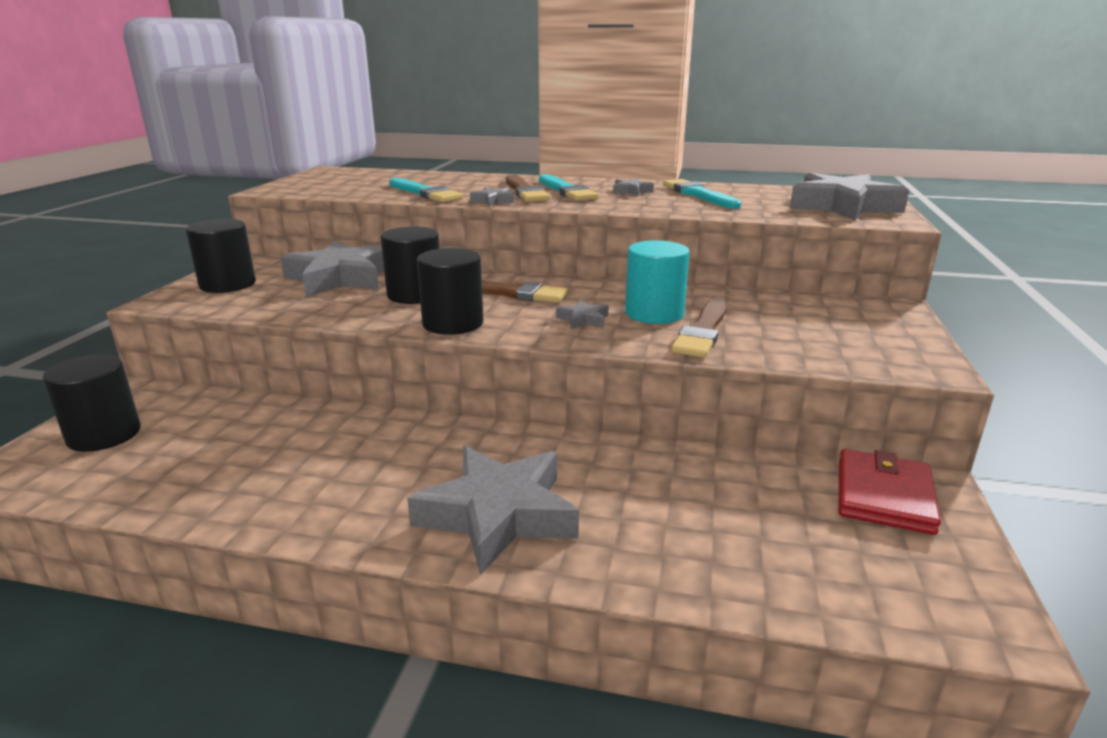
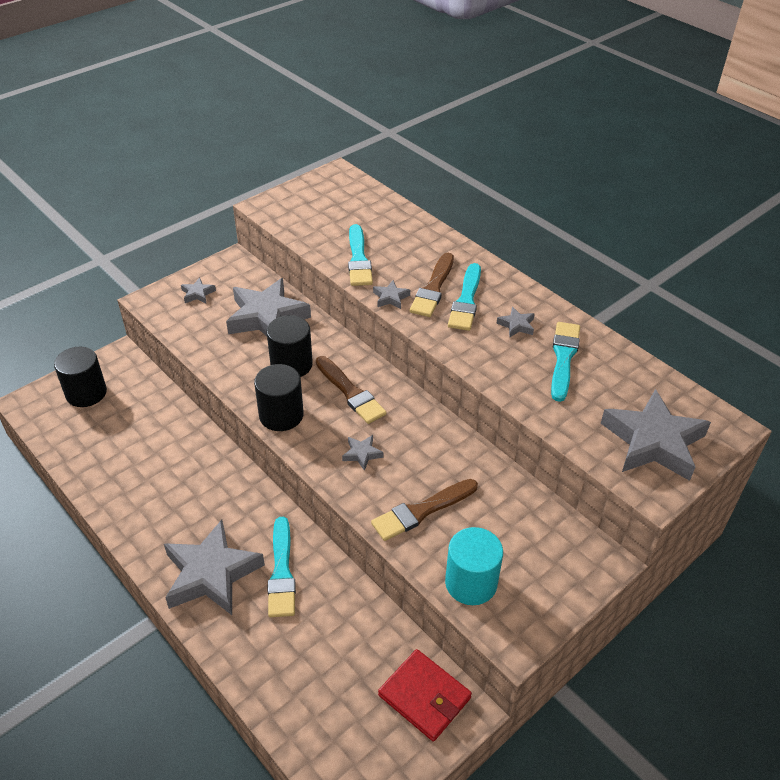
camera: 35 degrees right, 20 degrees up
(227, 284) = (198, 294): black cylinder -> grey star
(586, 475) = (282, 572): none -> turquoise brush
(654, 313) = (416, 471): turquoise cylinder -> turquoise cylinder (471, 583)
(883, 496) = (424, 696): red wallet -> red wallet turned 75 degrees clockwise

